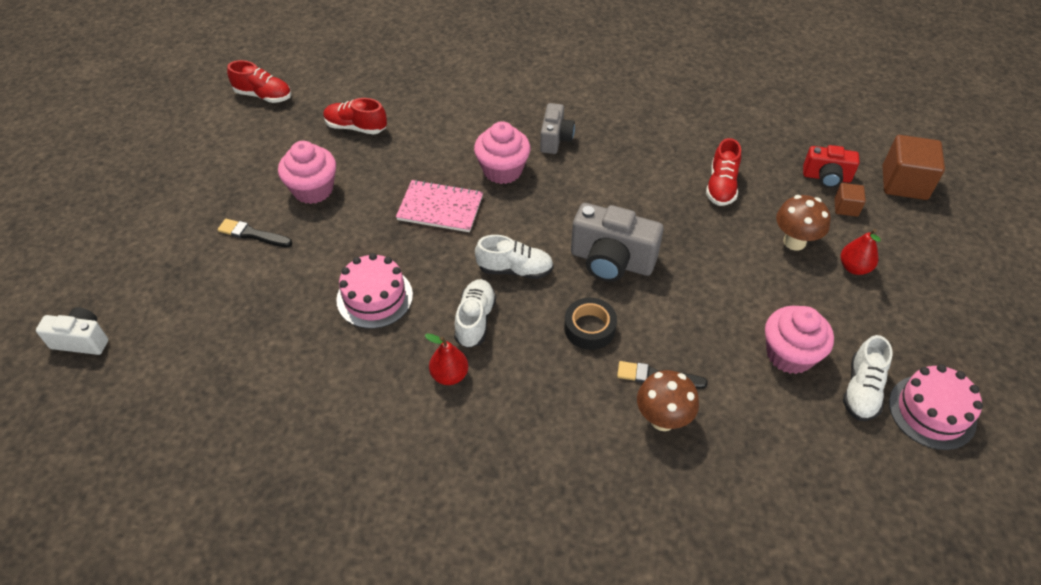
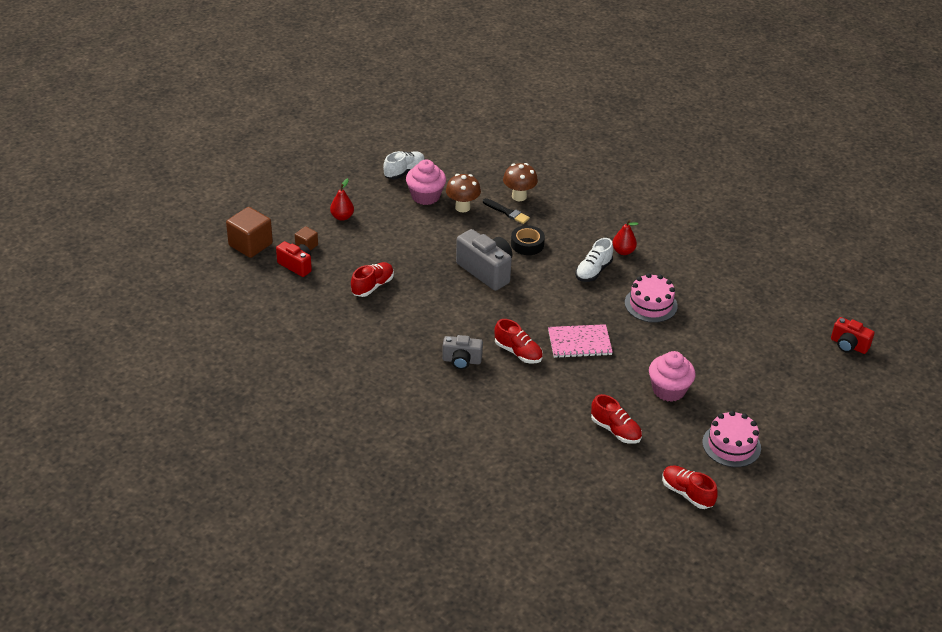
camera: 155 degrees left, 10 degrees down
(82, 340) = (848, 345): white camera -> red camera
(252, 234) = (723, 373): black brush -> none
(440, 208) = (579, 343): pink notebook -> pink notebook turned 45 degrees counterclockwise
(502, 170) = (518, 352): pink cupcake -> red shoe
(515, 269) = (551, 288): white shoe -> none
(555, 139) = (461, 361): grey camera -> grey camera turned 120 degrees counterclockwise
(794, 242) = (361, 240): brown mushroom -> brown mushroom (462, 207)
(932, 412) = (379, 154): pink cake -> pink cake (731, 445)

